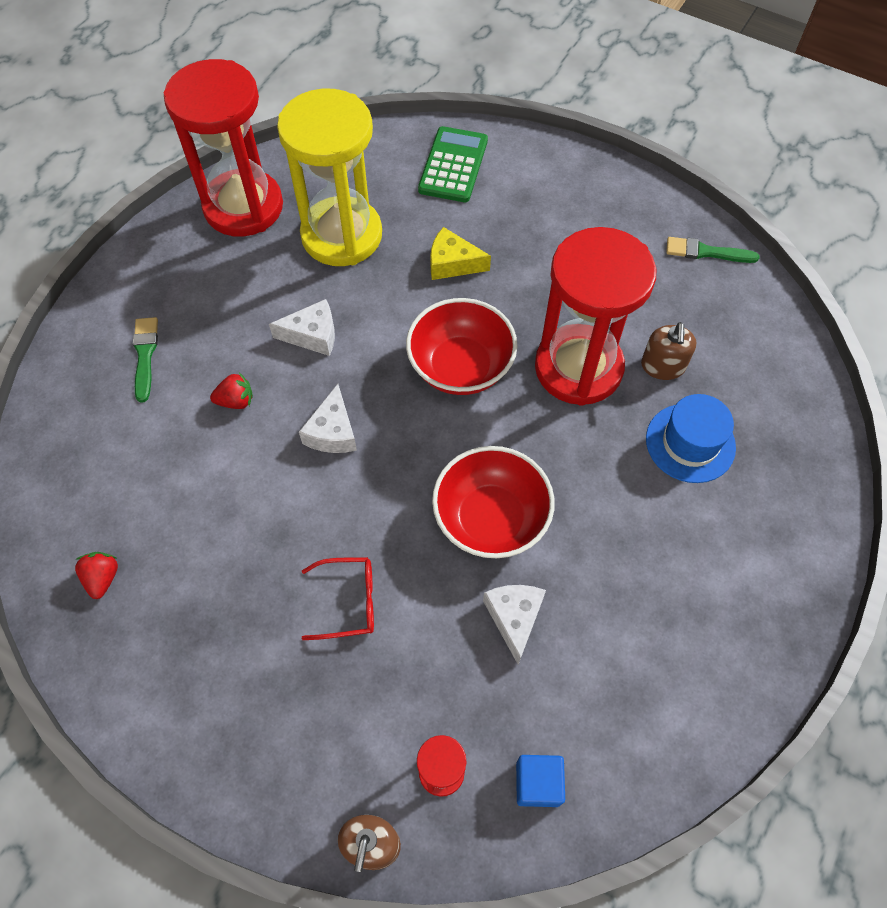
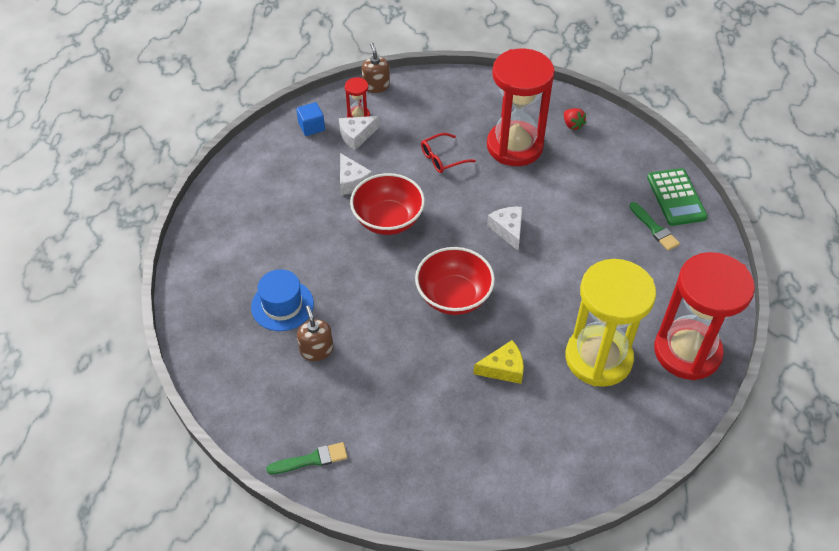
camera: 155 degrees right, 10 degrees down
(236, 401) = (577, 224): red strawberry -> none
(312, 335) = (563, 280): white cheese -> white cheese (356, 136)
(453, 165) = (557, 459): green calculator -> green calculator (676, 197)
(578, 368) = (375, 326): red hourglass -> red hourglass (514, 146)

